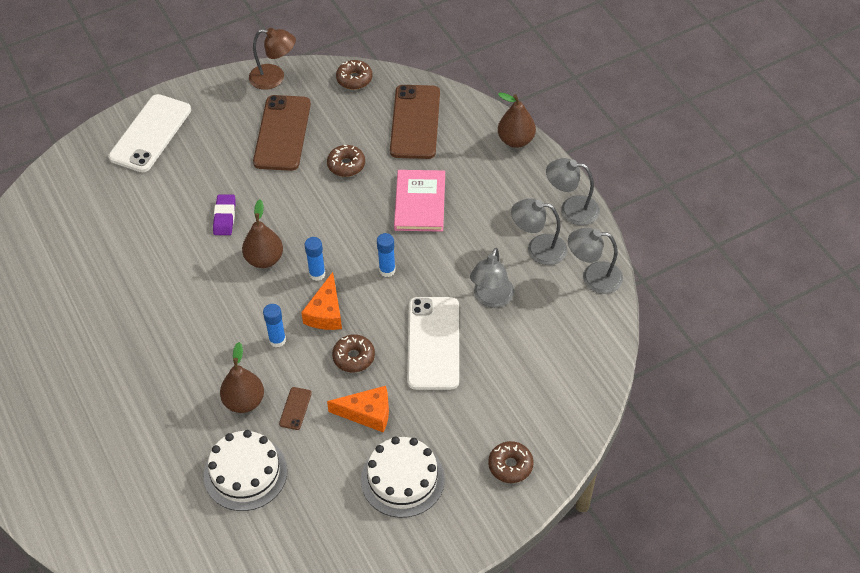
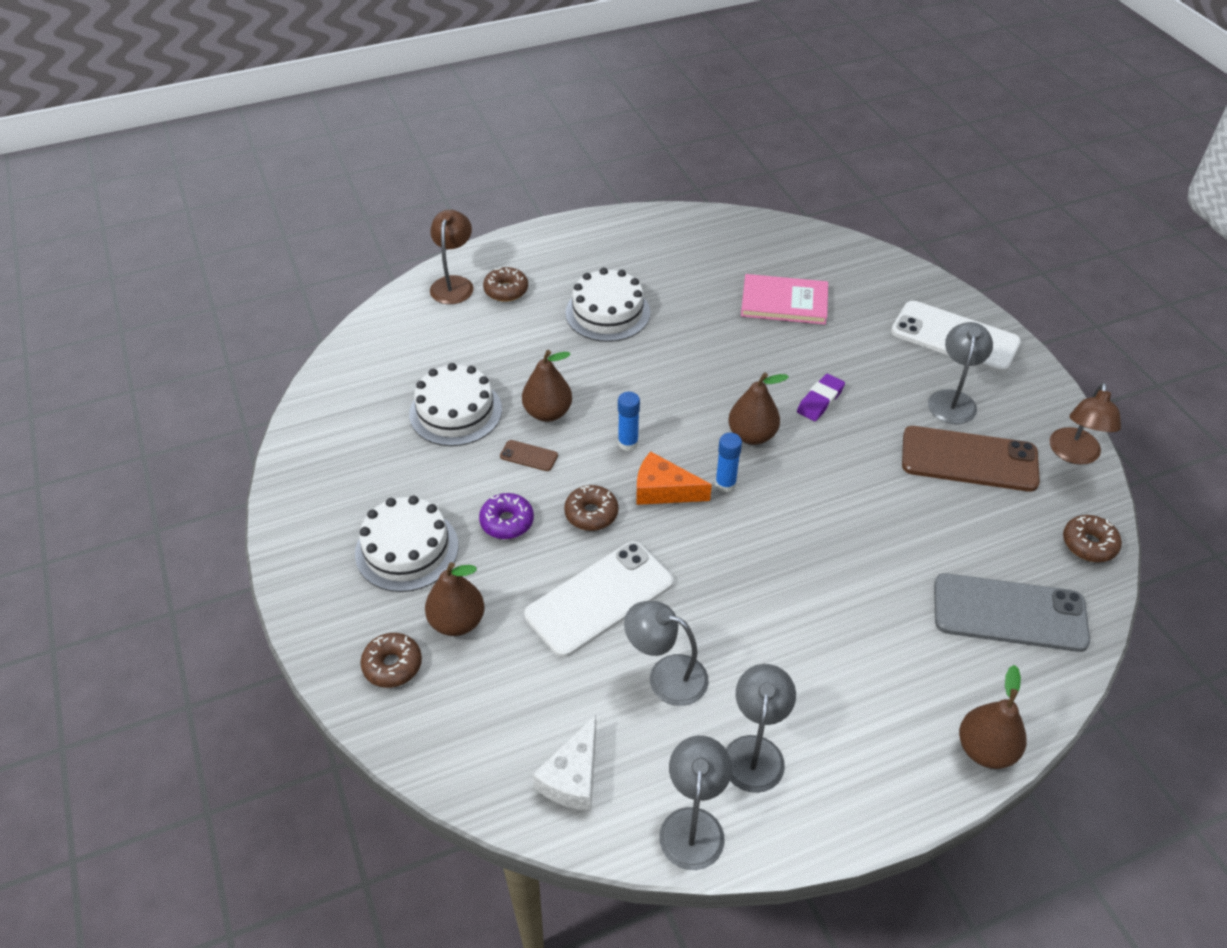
camera: 95 degrees right, 5 degrees down
(64, 508) = (454, 284): none -> brown lamp
(113, 371) = (607, 312): none -> white cake
(224, 217) = (820, 401): purple eraser -> purple eraser turned 60 degrees counterclockwise
(346, 165) = (915, 525): brown donut -> brown donut (506, 290)
(367, 413) = (507, 522): orange cheese -> purple donut
(387, 270) = (726, 557): blue glue stick -> none
(415, 122) = (1009, 613): brown phone -> grey phone
(419, 202) = (847, 605): pink book -> pink book (784, 302)
(433, 343) = (599, 599): white phone -> white phone turned 45 degrees counterclockwise
(466, 430) = (457, 622): none -> brown pear
(571, 209) = (836, 813): grey lamp -> grey lamp (953, 399)
(575, 343) = (573, 777): none -> white cheese

